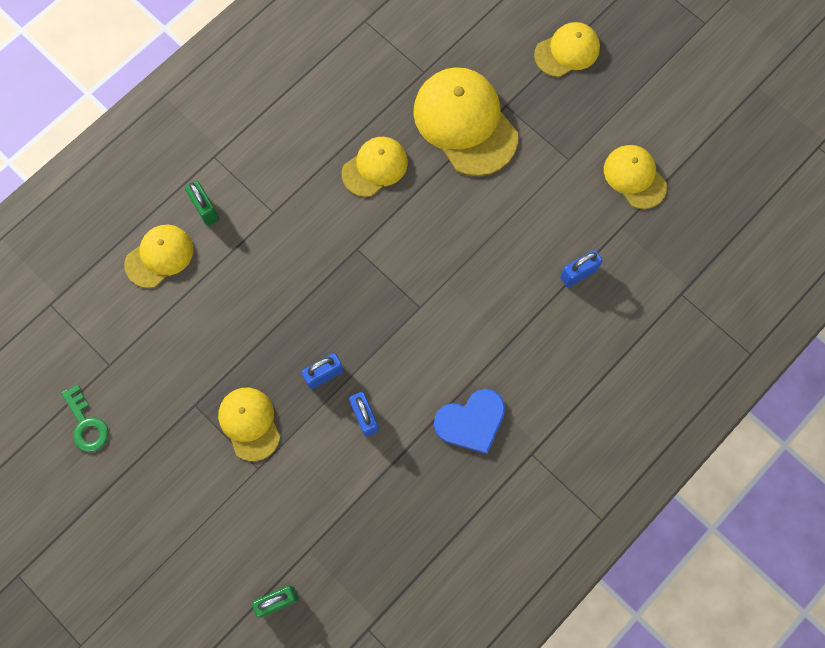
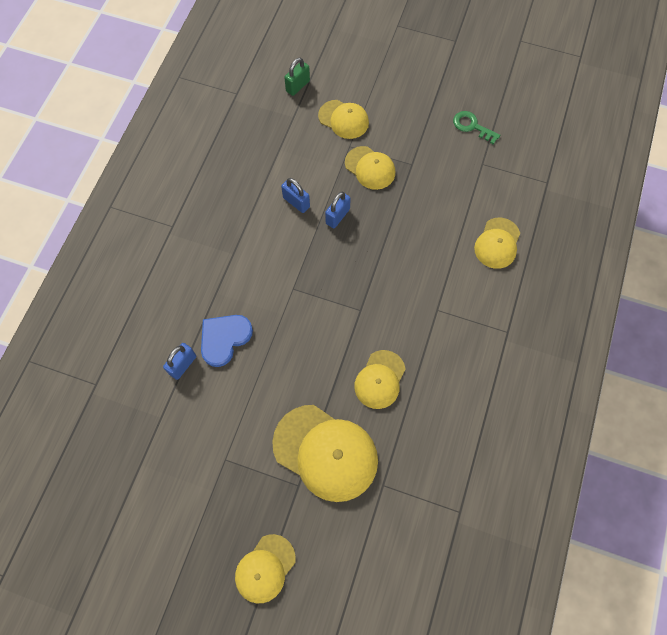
camera: 155 degrees right, 5 degrees down
(205, 209) = (487, 290): green padlock -> none
(471, 421) = (222, 229): blue heart -> blue heart (224, 339)
(634, 177) = (163, 468): yellow cap -> yellow cap (343, 119)

